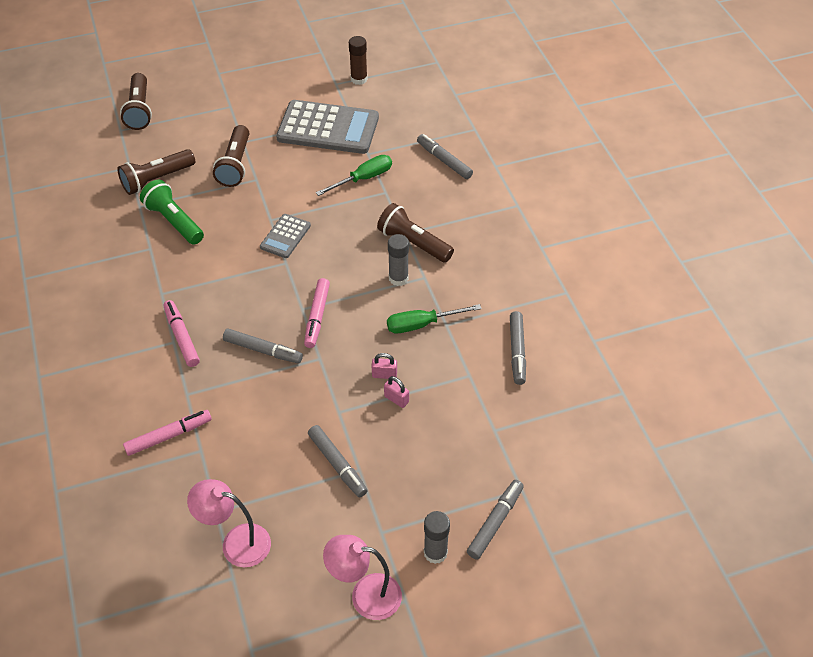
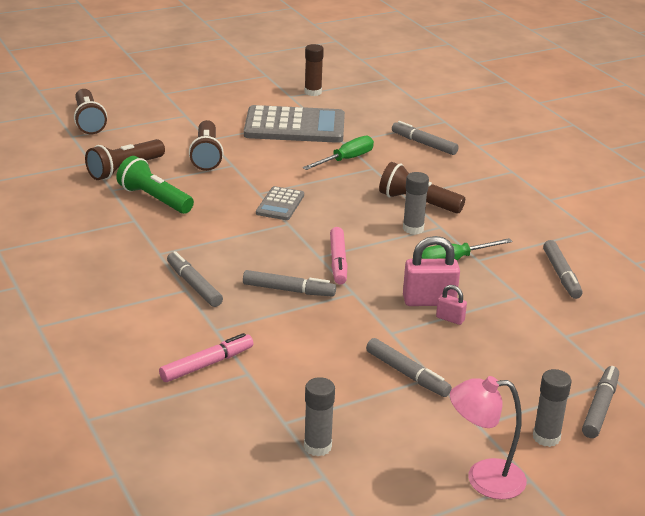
camera: 10 degrees left, 20 degrees down
(182, 337) = (194, 285): pink marker -> grey marker
(236, 542) = (317, 447): pink lamp -> grey glue stick
(384, 374) = (429, 301): pink padlock -> pink padlock, size x1.92

